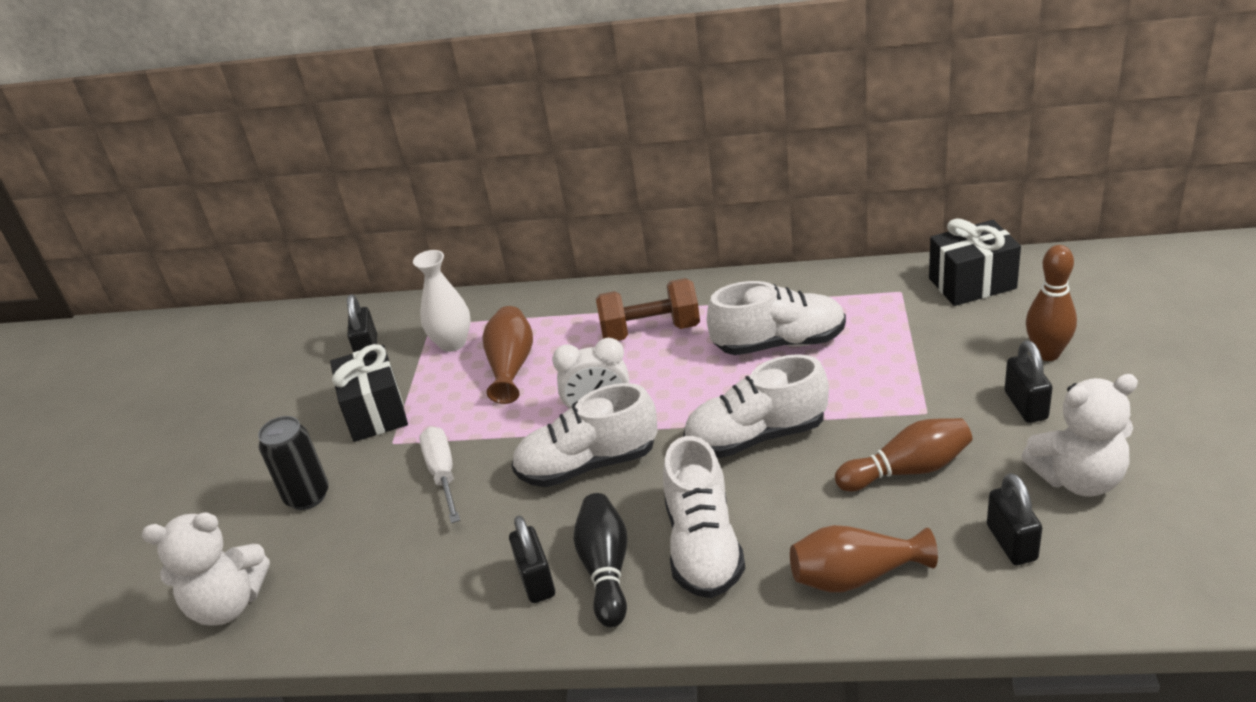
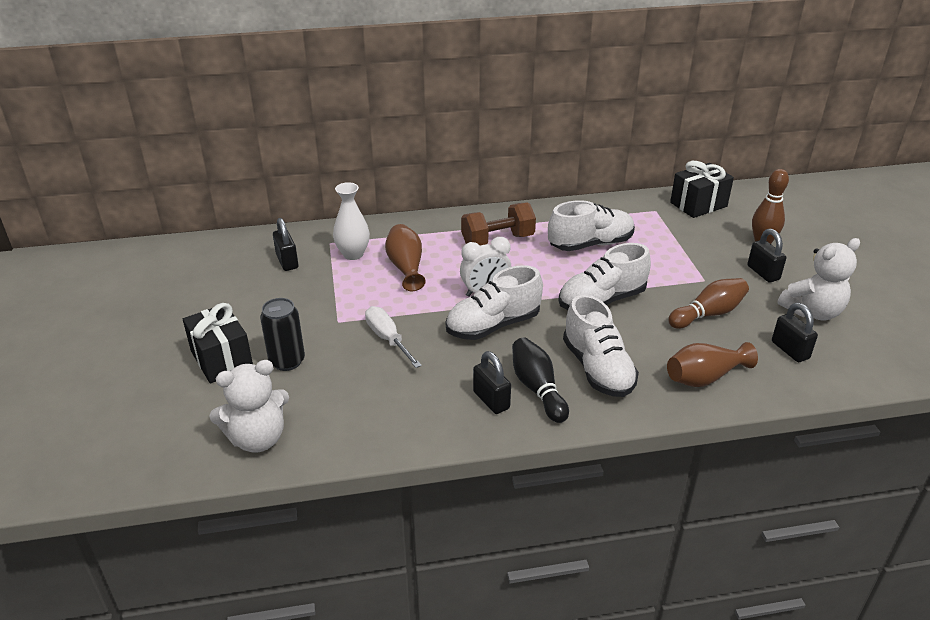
camera: 20 degrees left, 0 degrees up
(376, 412) = (315, 302): black gift -> black gift (222, 359)

